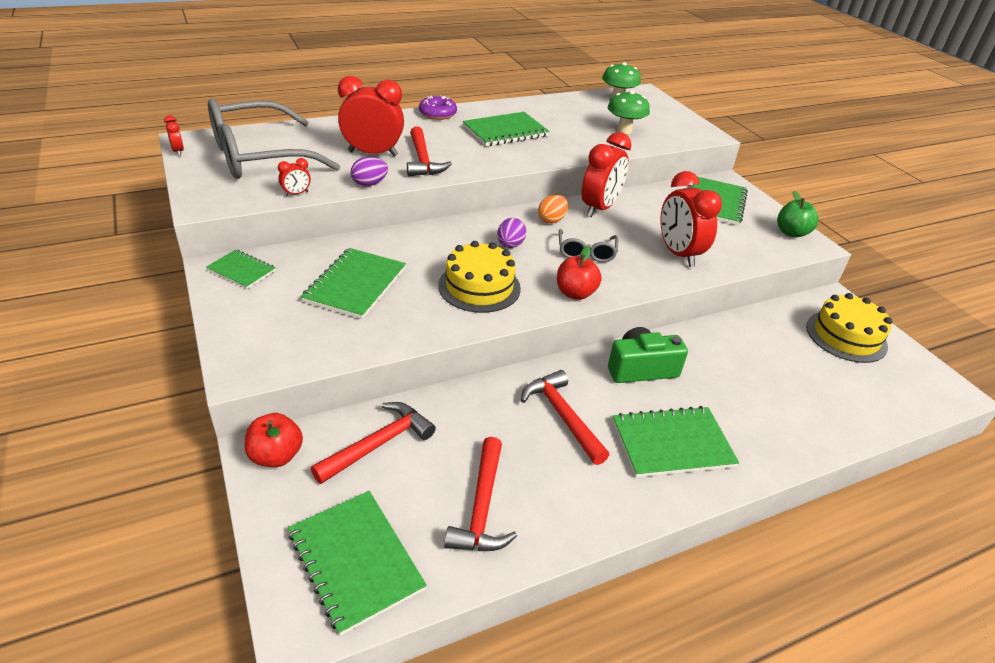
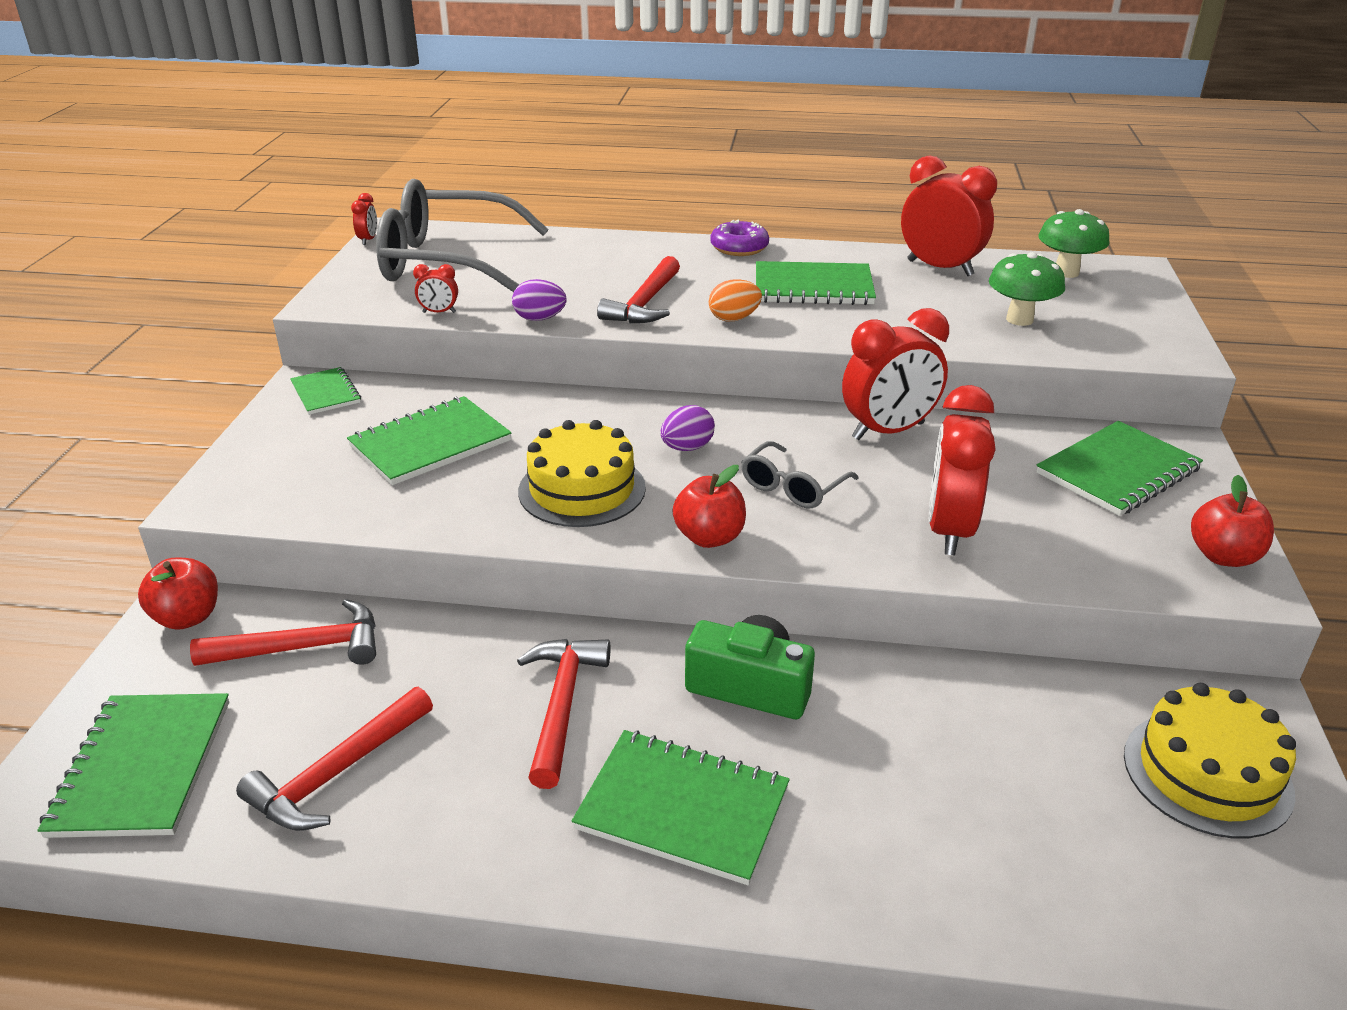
camera: 35 degrees right, 5 degrees down
(373, 153) = (589, 283): red clock -> red clock (940, 268)
(551, 220) = (789, 430): orange egg -> orange egg (734, 319)
(791, 233) = (1223, 556): green apple -> red apple

